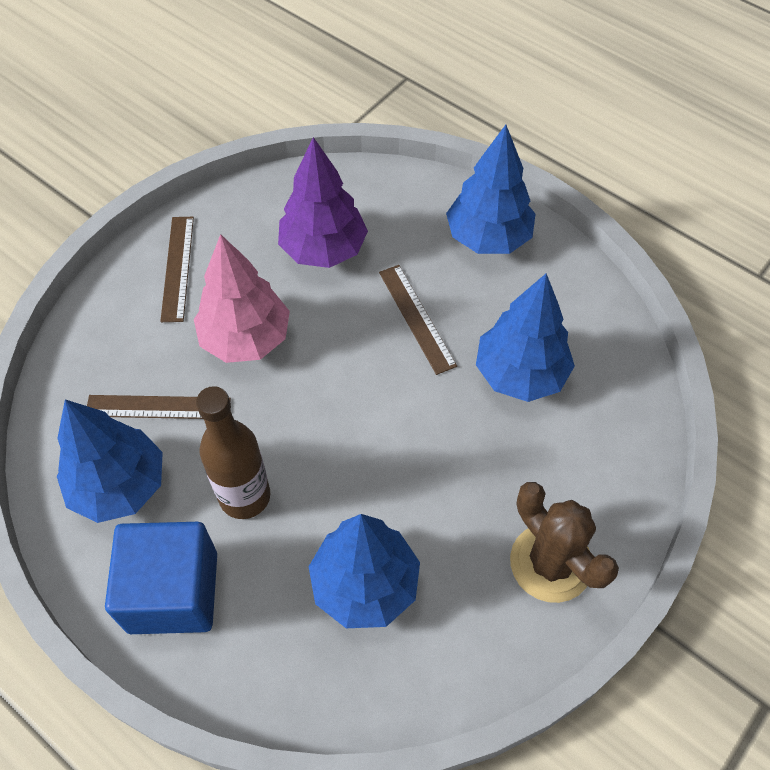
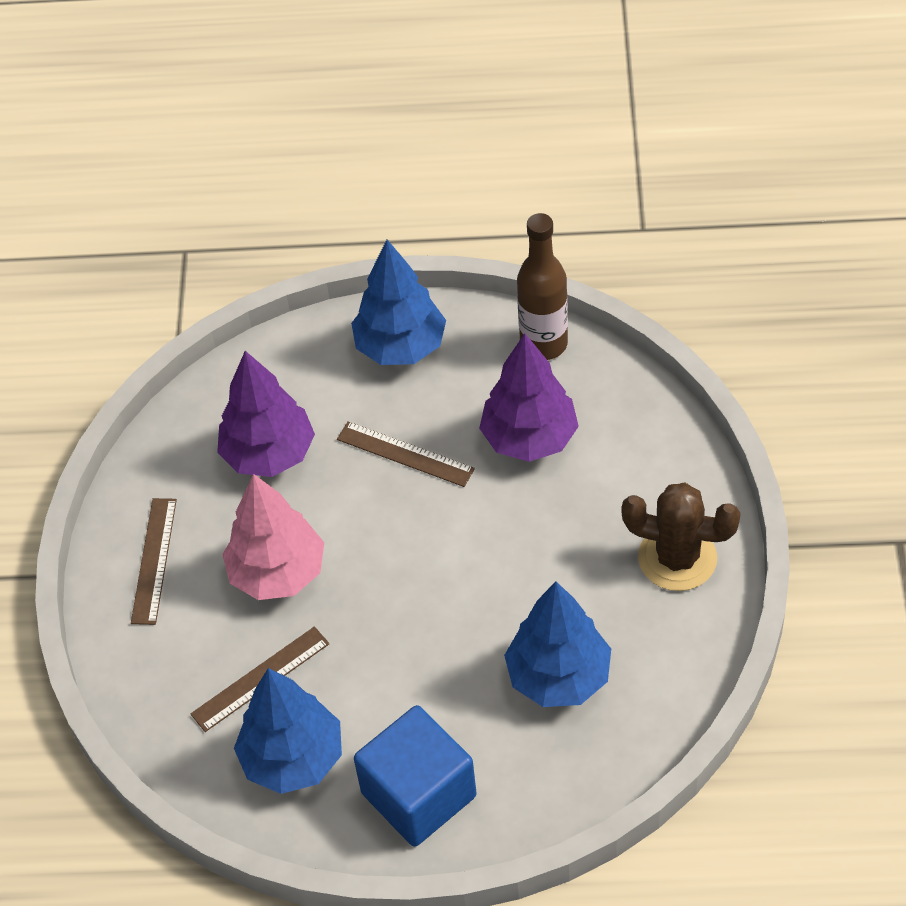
camera: 35 degrees left, 5 degrees down
(177, 268) = (154, 560): brown ruler -> brown ruler turned 45 degrees clockwise
(245, 496) = (403, 688): brown bottle -> brown bottle (544, 344)
(520, 374) = (529, 438): blue tree -> purple tree

